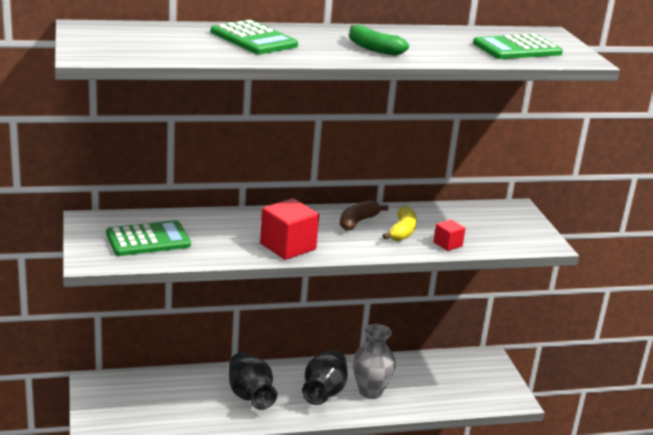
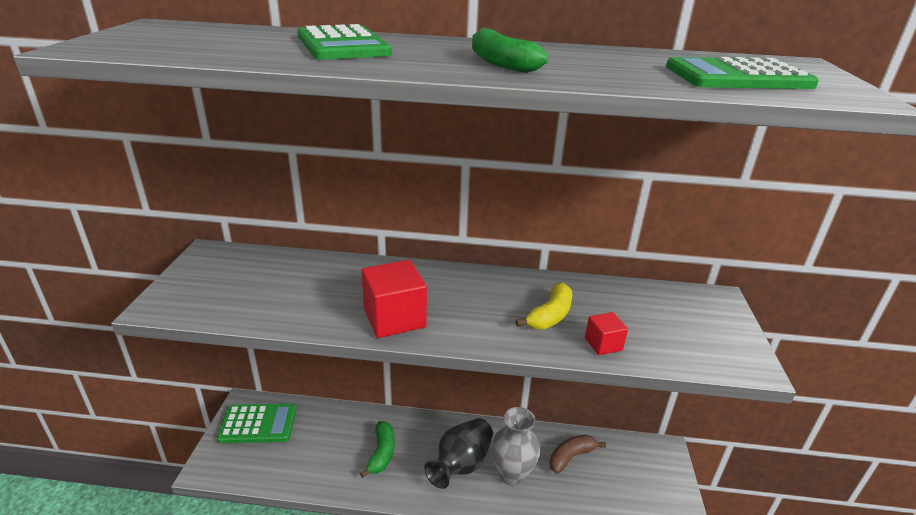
camera: 20 degrees right, 5 degrees up
(148, 239) = (245, 286): green calculator -> green calculator (258, 424)
(250, 396) = (381, 453): black vase -> green banana
(358, 222) = (501, 293): brown banana -> brown banana (571, 457)

